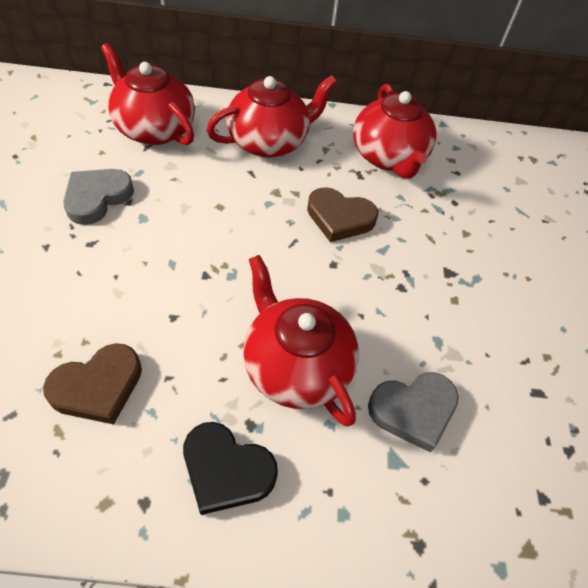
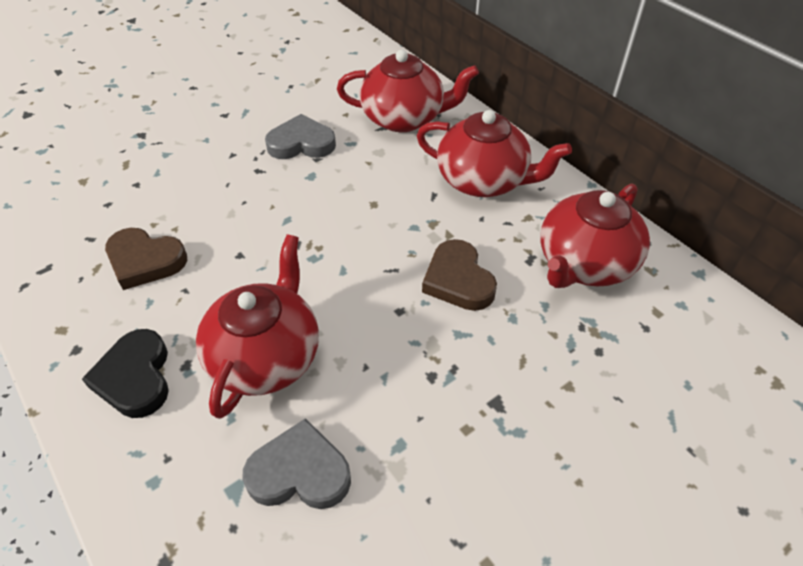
camera: 55 degrees right, 5 degrees down
(154, 129) = (404, 118): red teapot -> red teapot turned 90 degrees clockwise
(413, 410) = (299, 472): grey heart -> grey heart turned 150 degrees clockwise

